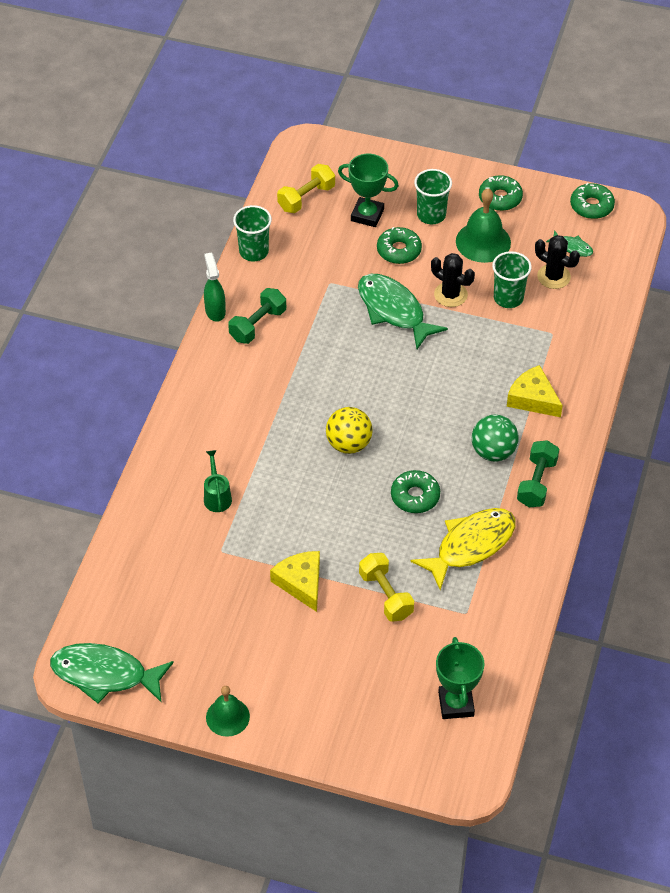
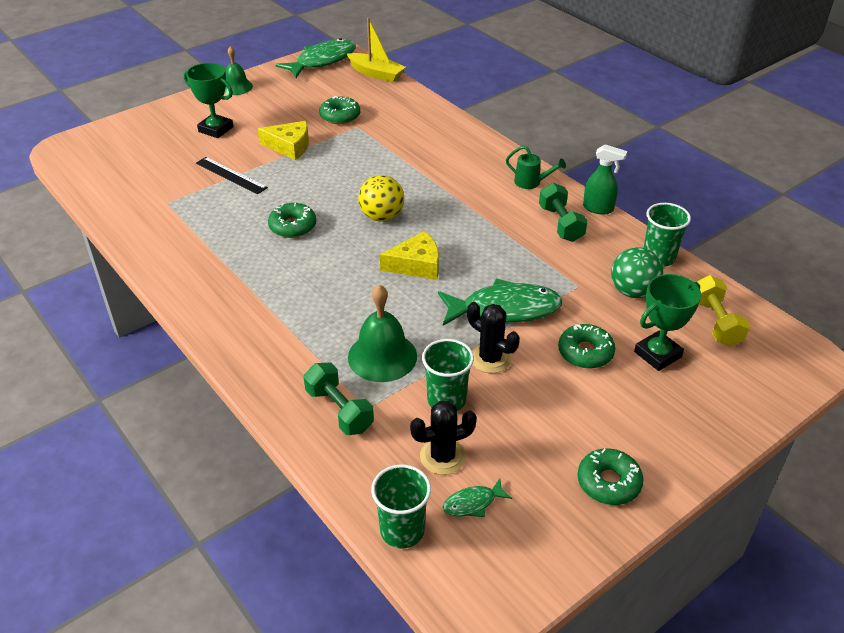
camera: 125 degrees right, 10 degrees down
(97, 603) = (376, 74): none -> yellow boat
(217, 496) = (405, 141): green watering can -> green watering can (531, 182)
(386, 595) = (231, 175): yellow dumbbell -> black ruler
(431, 215) = (622, 405): green cup -> green cup (402, 530)
(450, 295) = (490, 358): black cactus -> black cactus turned 60 degrees clockwise
(456, 704) = (113, 167): green trophy -> green trophy (216, 129)
(470, 545) = (214, 232): yellow fish -> none
(483, 242) = (546, 426): green bell -> green bell (382, 356)
(493, 452) = (281, 289): green ball -> green ball (633, 291)
(533, 398) = (306, 345): yellow cheese -> yellow cheese (416, 265)
(536, 482) = (220, 297): green dumbbell -> green dumbbell (339, 410)
(591, 206) = (528, 571): green donut -> green donut (340, 116)

